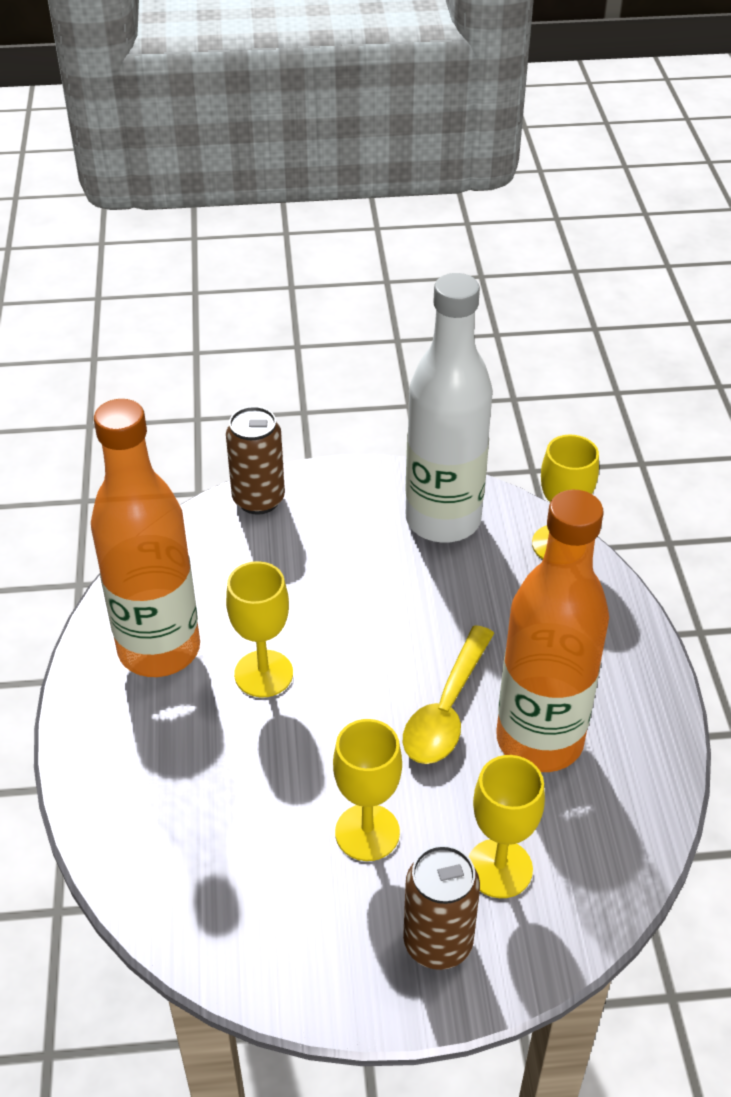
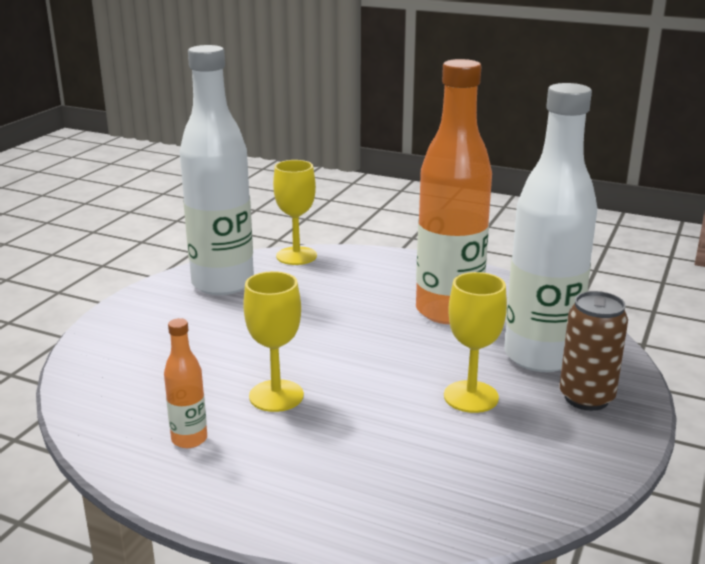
camera: 60 degrees left, 20 degrees down
(159, 649) = (189, 439): orange bottle -> orange bottle, size x0.43
(258, 499) = (94, 345): brown can -> none
(447, 709) = (390, 333): yellow spoon -> none
(499, 868) = (540, 356): yellow goblet -> white bottle

